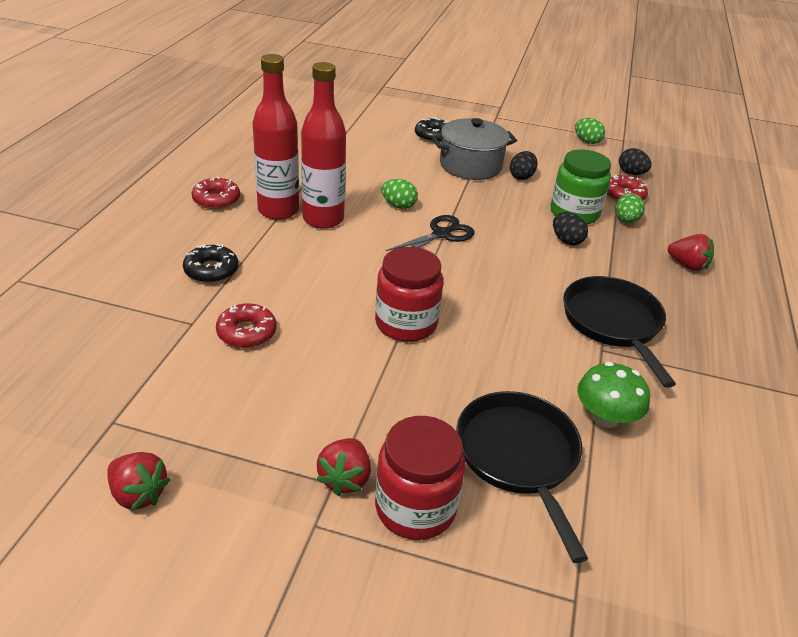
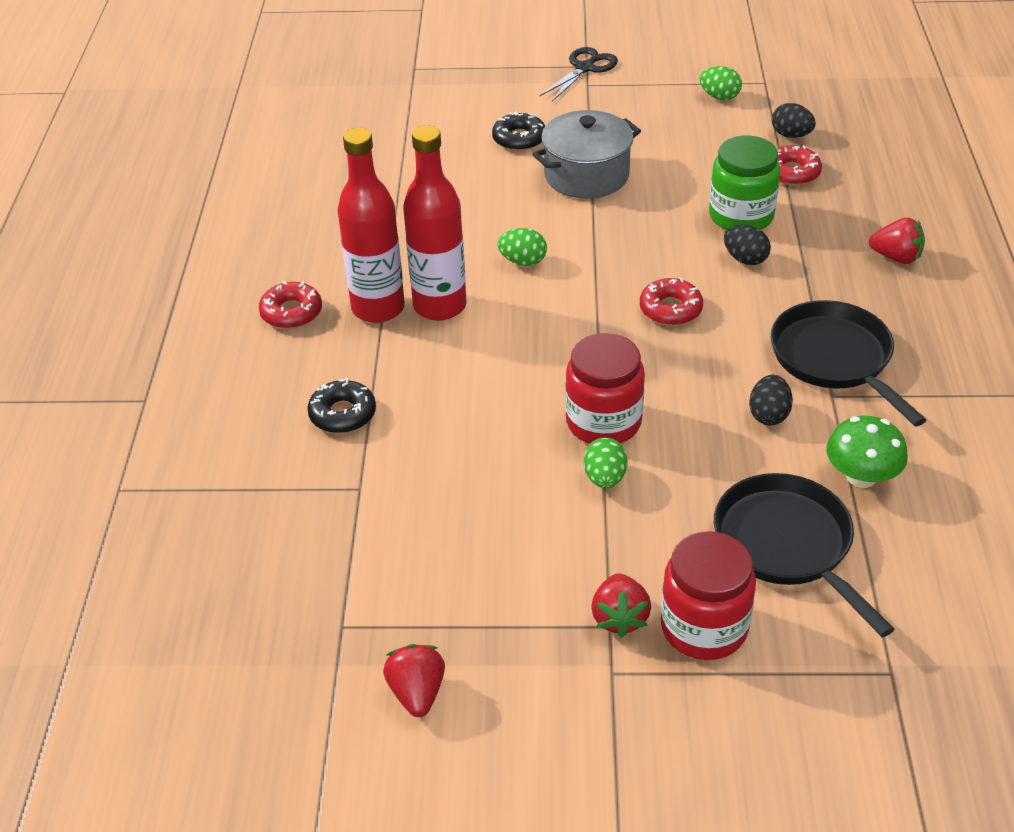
camera: 10 degrees left, 5 degrees up
(138, 494) = (417, 693): red strawberry -> red strawberry turned 120 degrees counterclockwise
(247, 332) = (429, 482): red donut -> red donut (670, 309)
(441, 234) = (593, 290): black scissors -> black scissors (585, 68)
(521, 176) = (657, 176): black egg -> black egg (768, 415)
(626, 221) = (806, 211): green egg -> green egg (605, 478)

